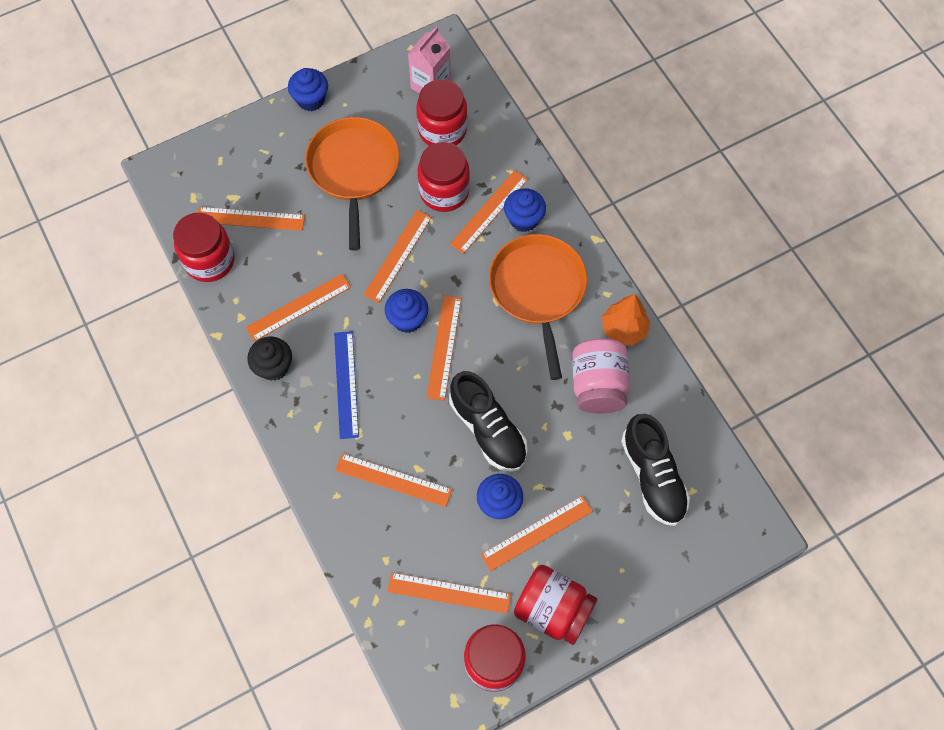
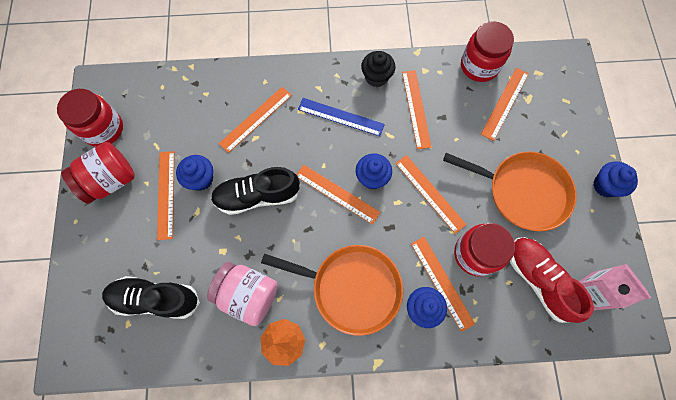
camera: 115 degrees right, 5 degrees up
(442, 130) = (538, 280): red jar -> red shoe
(449, 592) = (162, 121): orange ruler -> none

